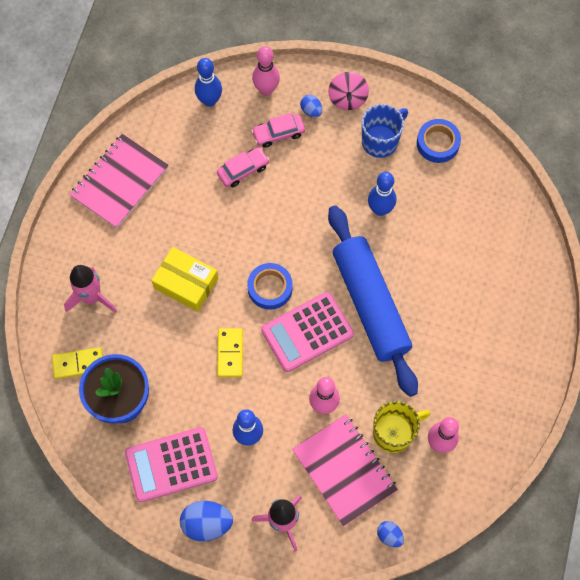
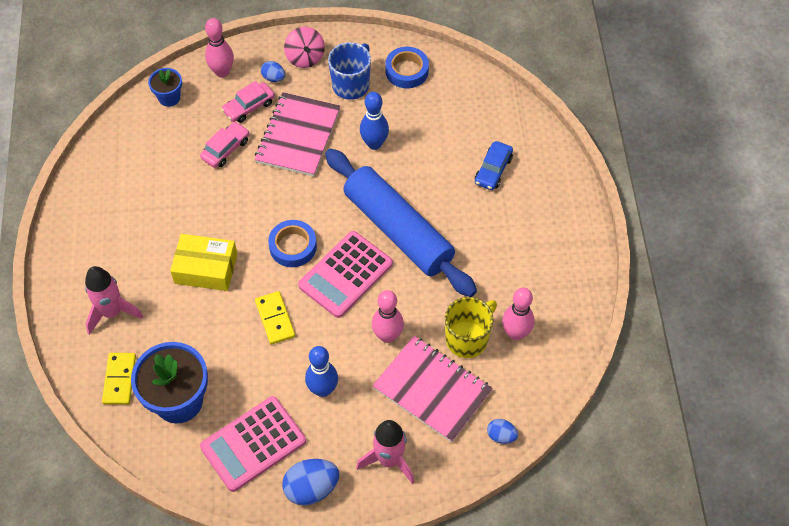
camera: 20 degrees left, 10 degrees down
(78, 364) = (120, 379): yellow domino -> yellow domino turned 60 degrees counterclockwise
(120, 182) = (104, 197): pink notebook -> pink notebook (298, 136)
(209, 100) = (169, 97): blue bowling pin -> blue flower pot
(480, 273) = (493, 170): none -> blue car

